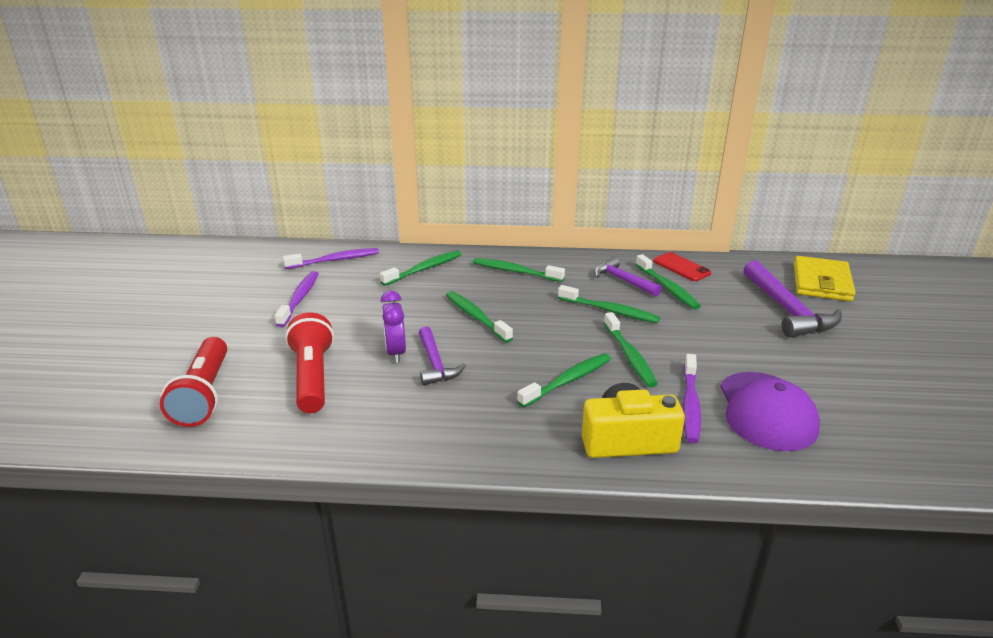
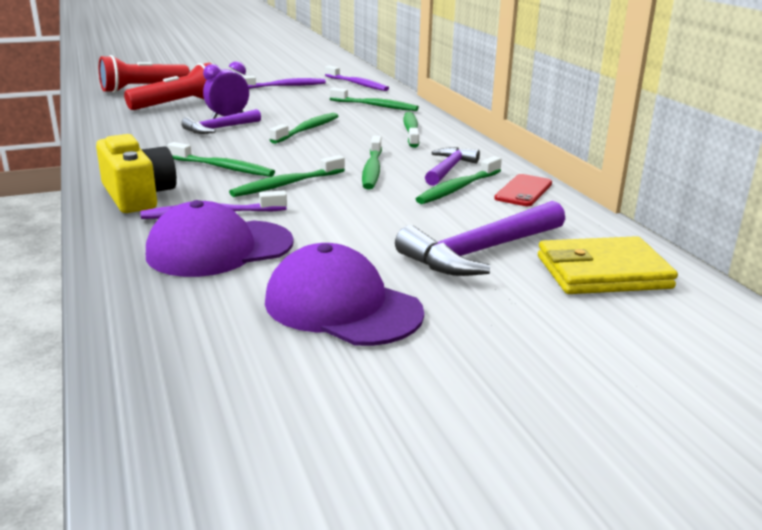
camera: 65 degrees right, 5 degrees down
(869, 377) = (342, 306): none -> purple cap

